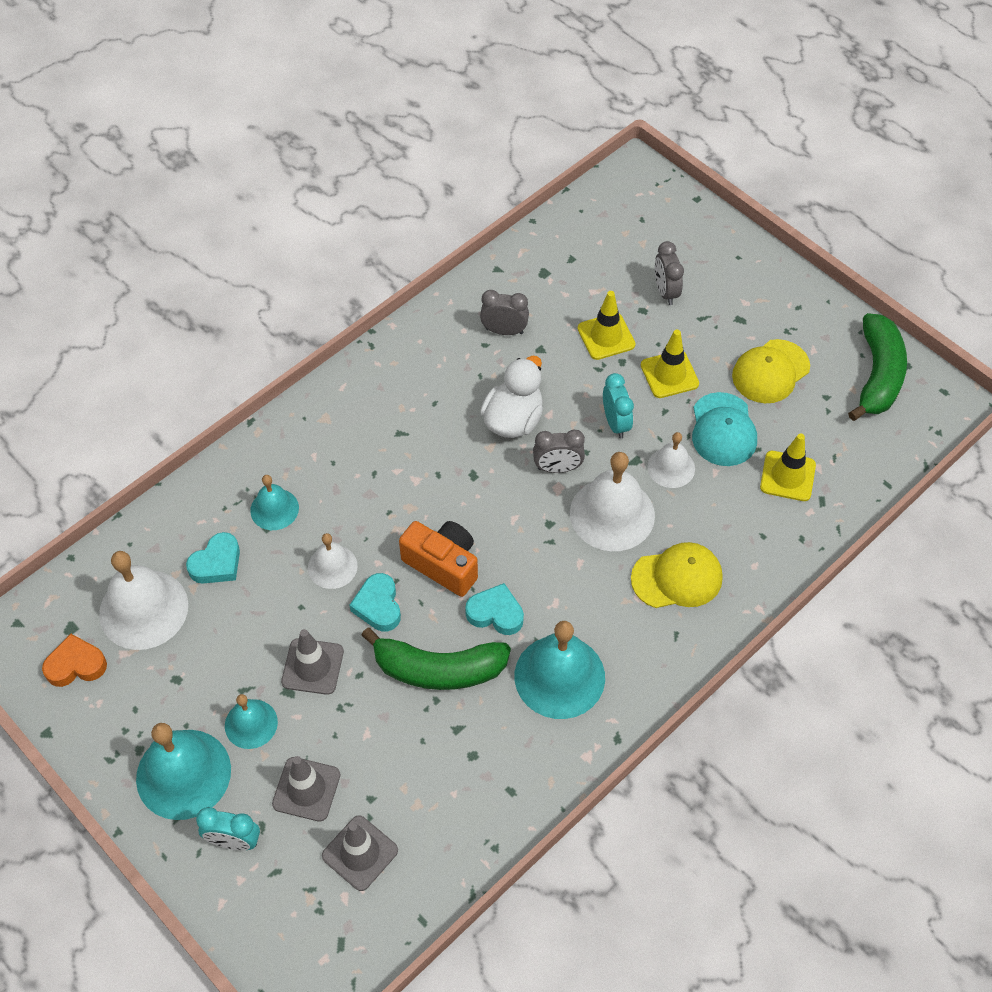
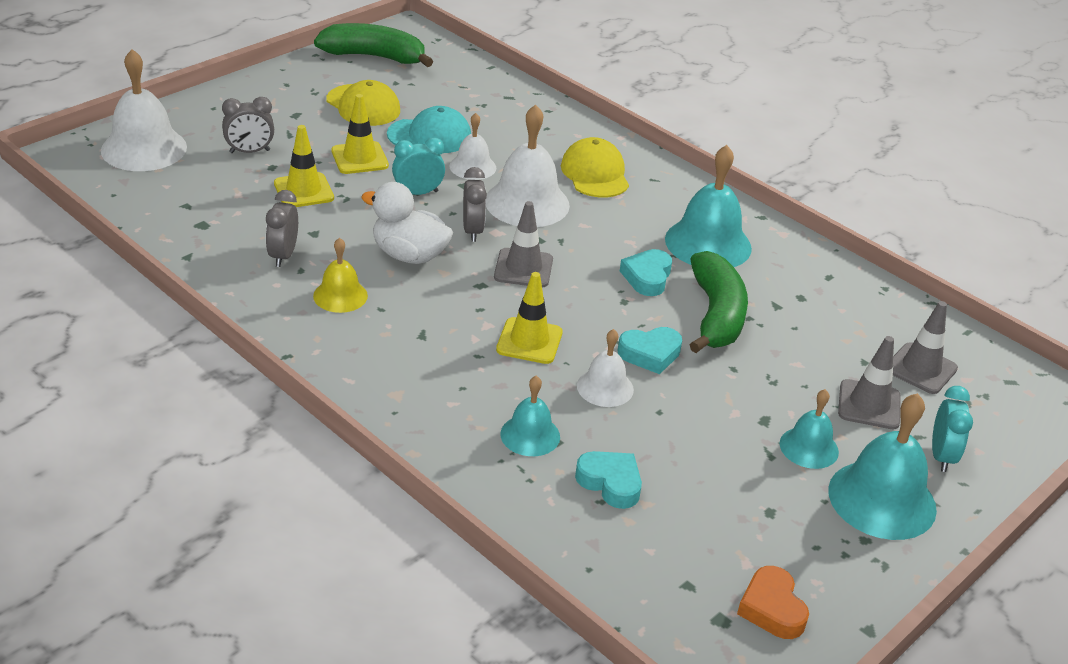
camera: 95 degrees left, 20 degrees down
(143, 609) = (683, 547): white bell -> white bell (144, 148)
(312, 666) = (731, 402): grey traffic cone -> grey traffic cone (523, 268)
(443, 564) = (594, 308): orange camera -> none
(450, 374) = (340, 295): none -> yellow bell
(787, 476) = (483, 110): yellow traffic cone -> yellow traffic cone (529, 341)

